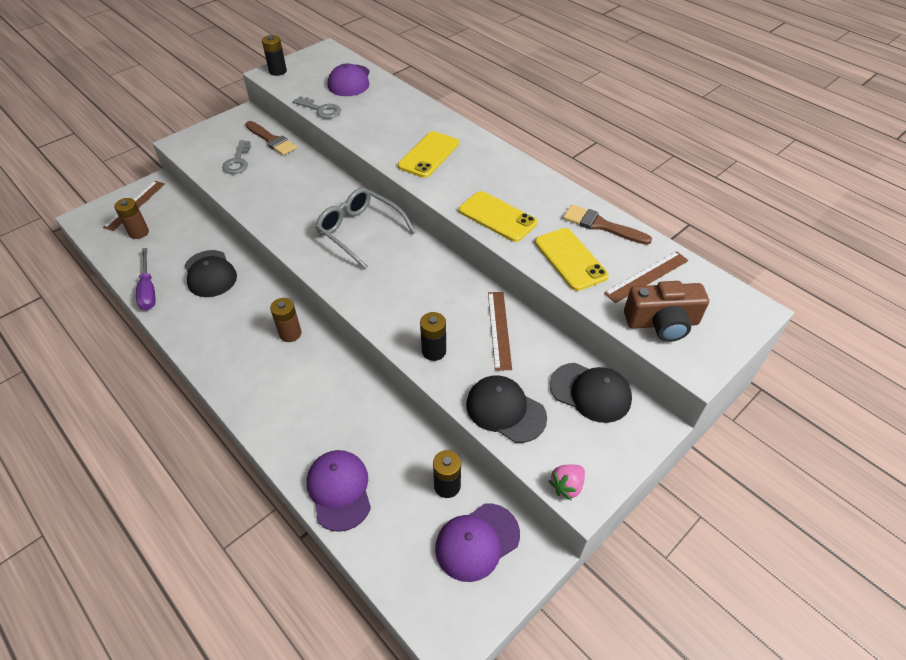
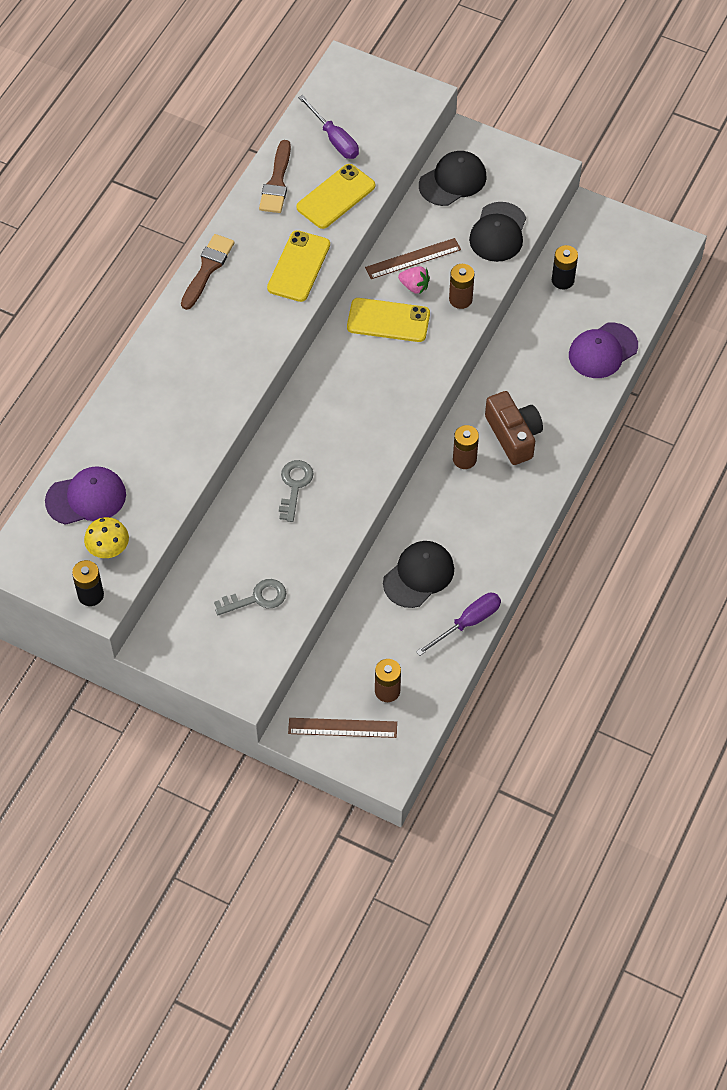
camera: 110 degrees left, 10 degrees up
(272, 140) = (198, 582): brown brush -> brown brush (207, 268)
(305, 82) = (108, 548): none -> yellow mushroom
(321, 110) = (166, 501): grey key -> grey key (294, 486)
(360, 232) = (330, 415): grey glasses -> none
(429, 155) = (217, 356): yellow phone -> yellow phone (388, 320)
(434, 351) = (460, 299): black battery -> brown battery
(477, 542) = (598, 248): purple cap -> none
(567, 486) = (546, 179): pink strawberry -> pink strawberry (414, 286)
(590, 392) = (453, 180): black cap -> black cap turned 45 degrees clockwise
(646, 276) = (334, 139): brown ruler -> purple screwdriver
(662, 323) = (387, 122): brown camera -> brown camera (513, 435)

